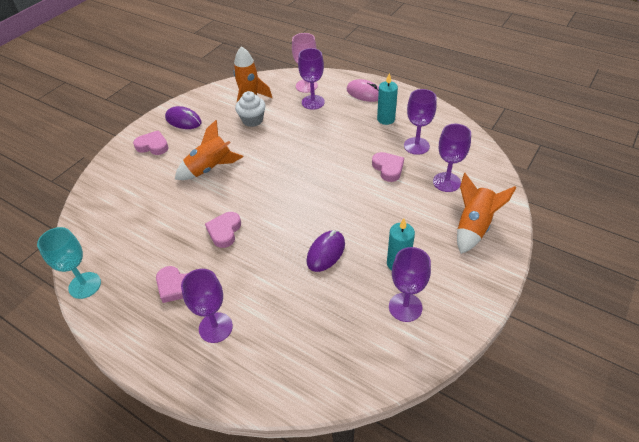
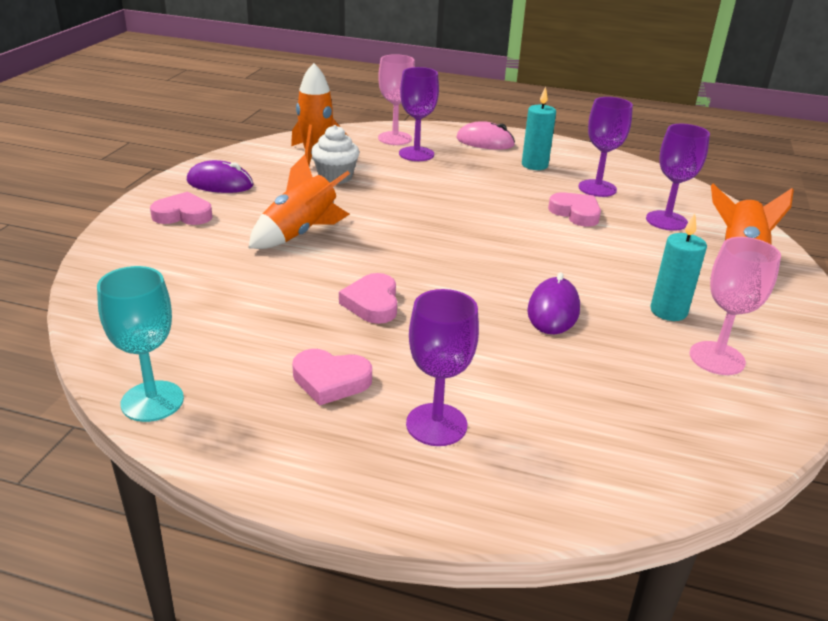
camera: 20 degrees left, 15 degrees down
(405, 307) = (717, 358): purple goblet -> pink goblet

